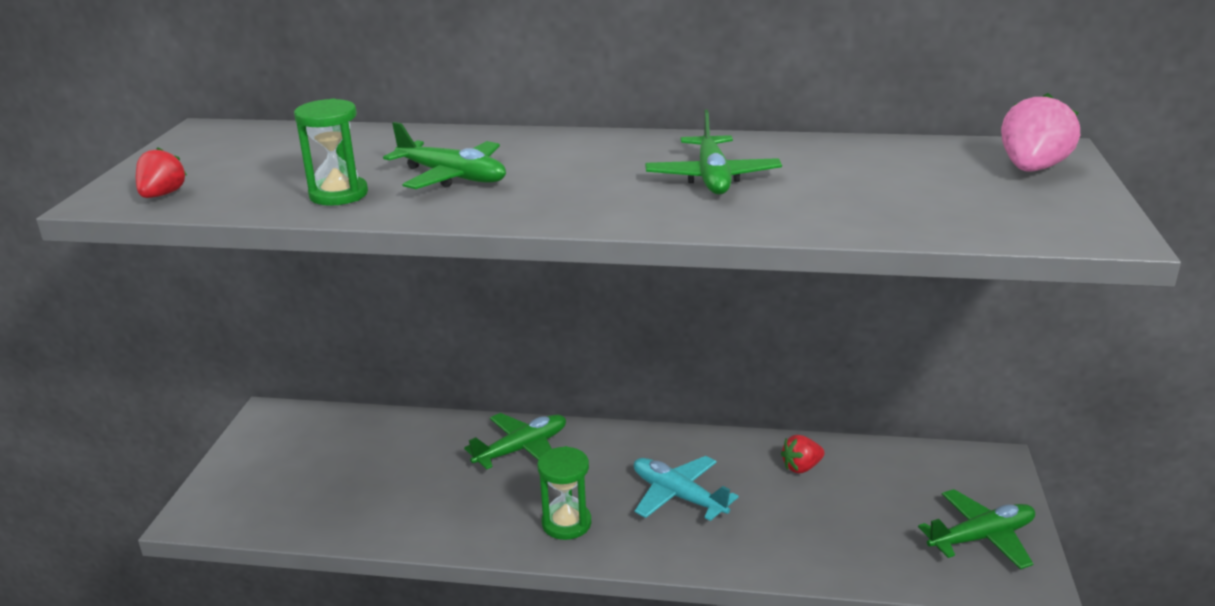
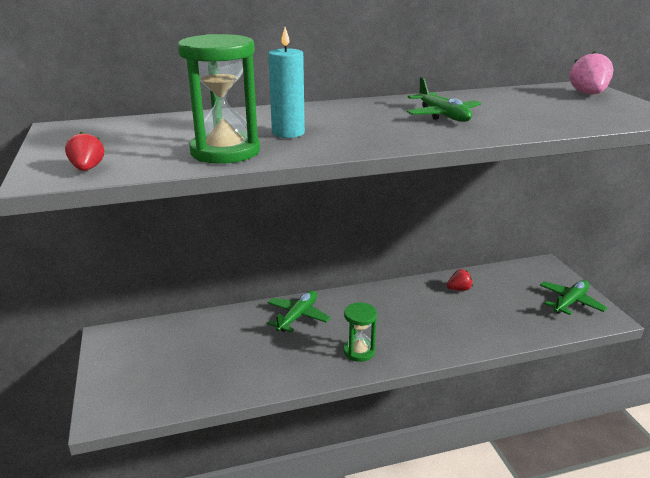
camera: 25 degrees left, 0 degrees up
(338, 194) = (225, 151): green hourglass -> green hourglass, size x1.67
(452, 177) = (288, 133): green plane -> turquoise candle
(678, 496) = (408, 320): turquoise plane -> none
(801, 467) = (459, 289): red strawberry -> red strawberry turned 150 degrees counterclockwise

